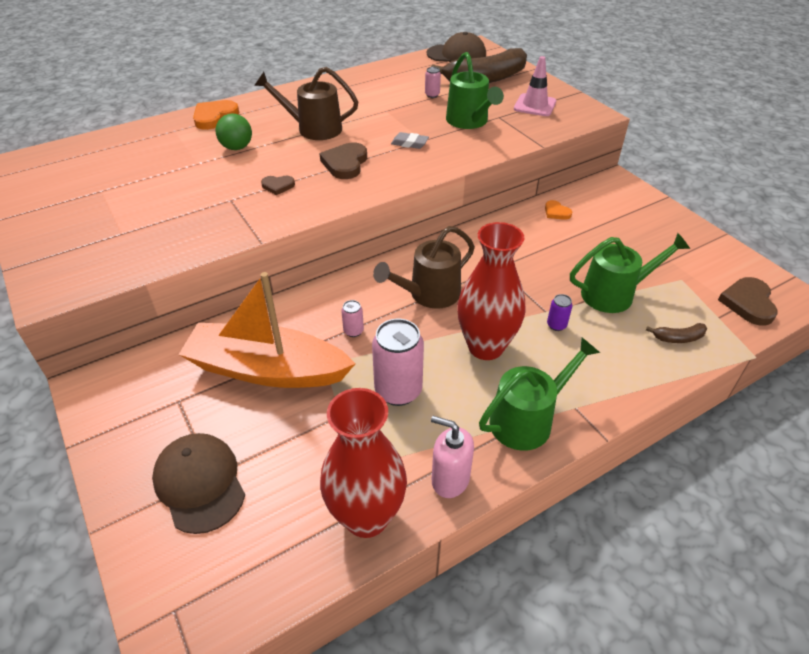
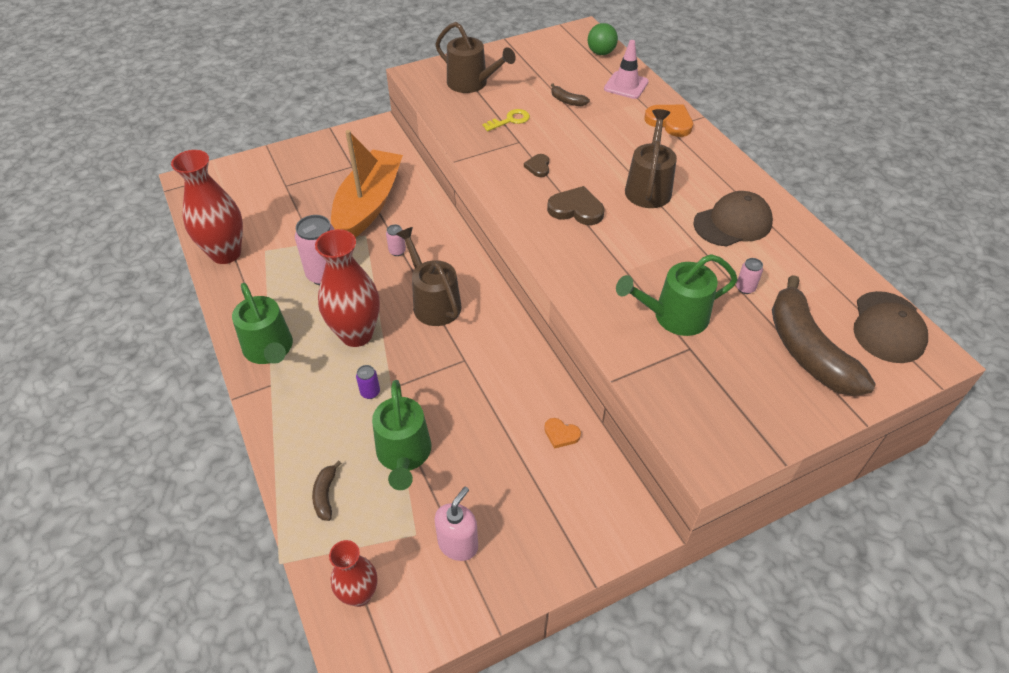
camera: 95 degrees right, 5 degrees up
(95, 241) = (471, 83): none -> brown watering can
(160, 172) = (567, 101): none -> brown banana
(188, 207) = (510, 120): none -> yellow key
(200, 483) = (281, 181): brown cap -> brown cap (733, 223)
(237, 147) = (608, 139): green ball -> green ball (601, 53)
(409, 143) = (618, 259): grey eraser -> none
(450, 479) = (235, 297): pink soap dispenser -> pink soap dispenser (458, 544)
(535, 105) = (728, 393): pink traffic cone -> pink traffic cone (626, 85)
(556, 212) = (561, 434): orange heart -> orange heart turned 120 degrees counterclockwise
(748, 303) = (359, 594): brown heart -> red vase

